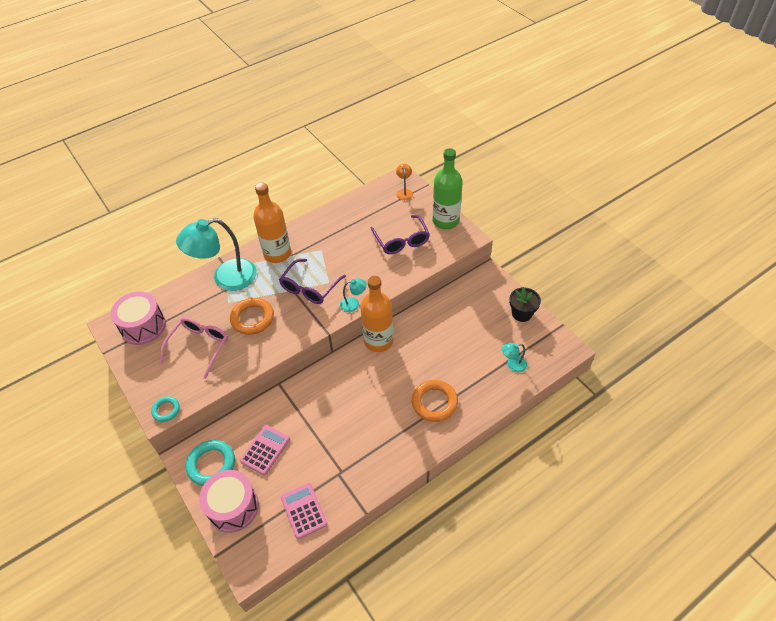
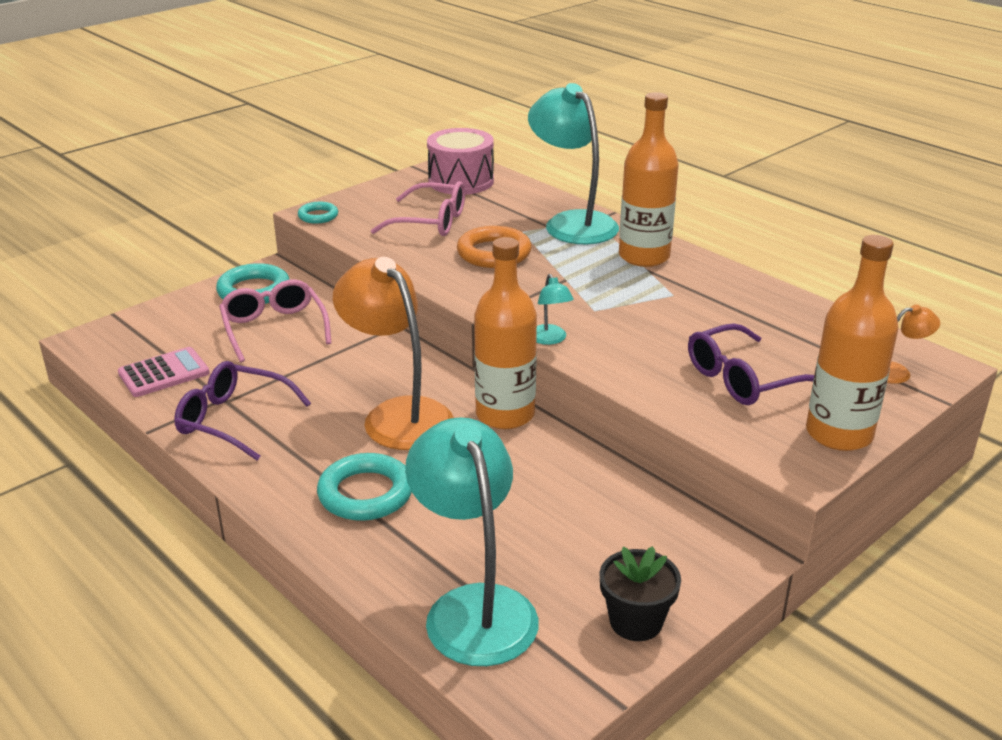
camera: 80 degrees right, 20 degrees down
(233, 507) = (183, 316): pink drum -> none
(265, 450) = (274, 328): pink calculator -> pink glasses
(309, 288) = (575, 293): purple glasses -> purple glasses (233, 420)
(370, 387) = (398, 415): none -> orange lamp
(434, 402) = (365, 493): orange ring -> turquoise ring
(445, 221) = (839, 434): green bottle -> orange bottle
(512, 365) = (473, 607): turquoise lamp -> turquoise lamp, size x2.31

